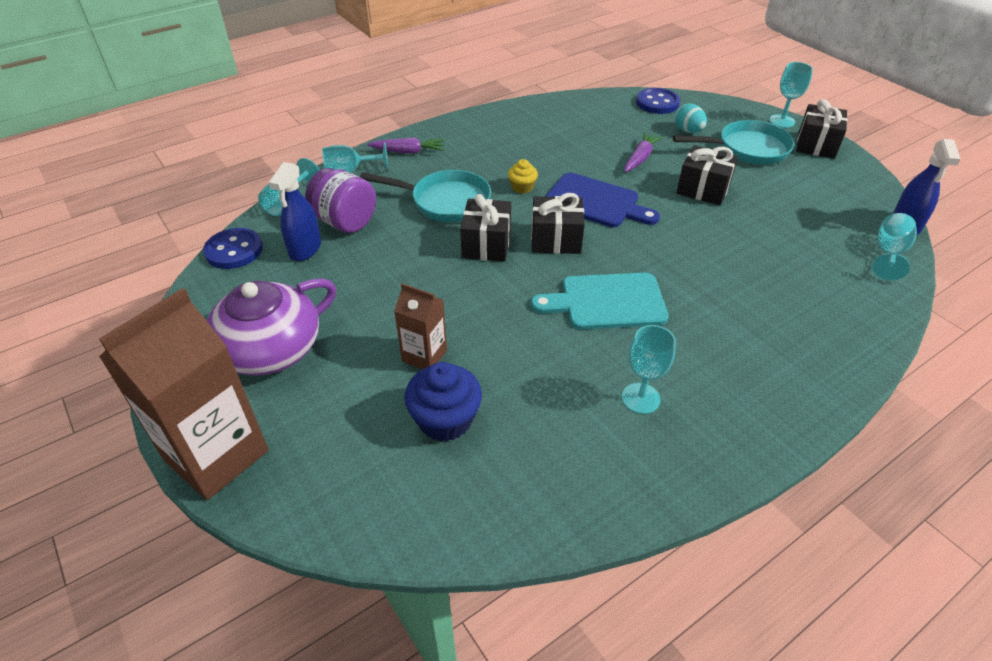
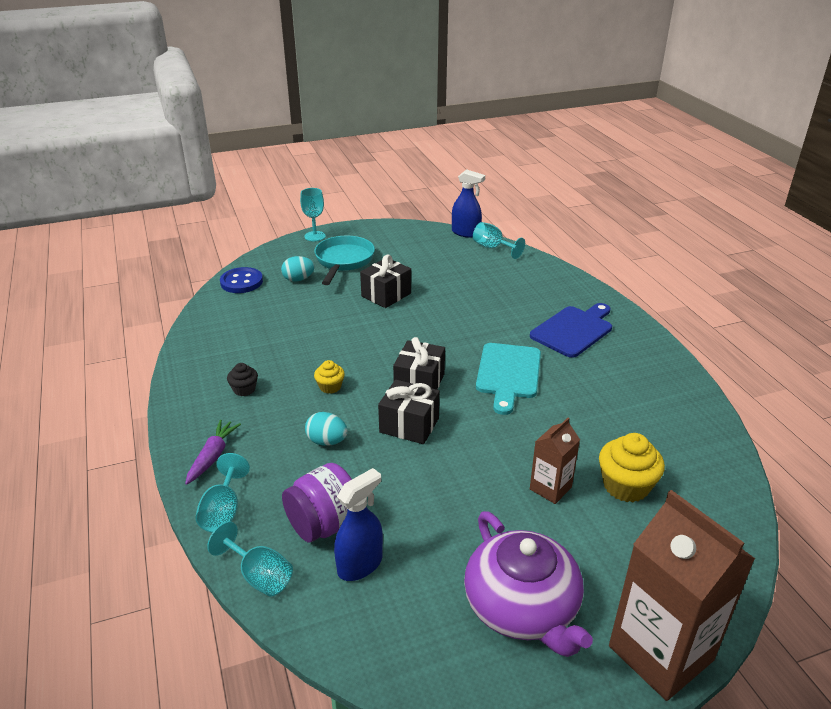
camera: 75 degrees left, 10 degrees down
(234, 250) = (334, 637): blue button -> none
(305, 249) = (360, 564): blue spray bottle -> blue spray bottle turned 75 degrees counterclockwise
(445, 202) = (327, 441): turquoise pan -> turquoise egg
(445, 420) = (626, 486): blue cupcake -> yellow cupcake
(496, 145) = (244, 389): none -> black cupcake
(595, 202) = (376, 350): blue cutting board -> blue cutting board (573, 330)
(640, 158) = (324, 312): purple carrot -> none
(640, 398) = (612, 382): turquoise goblet -> none
(816, 145) = (356, 233): black gift -> none

